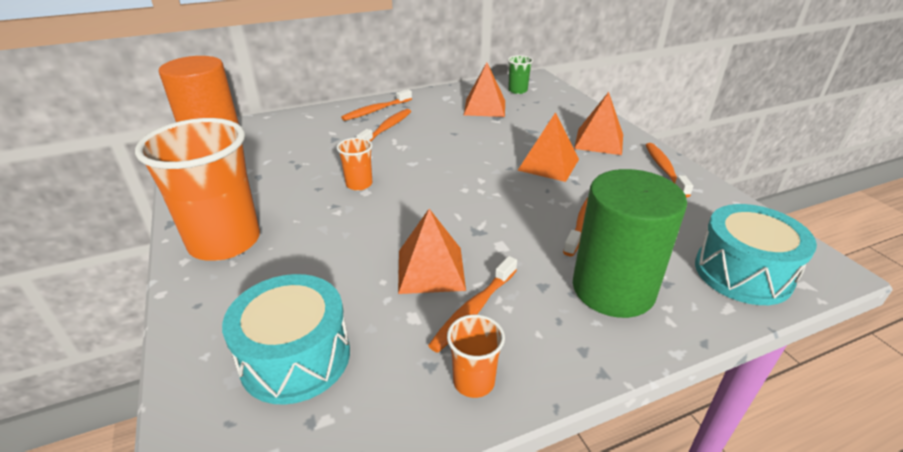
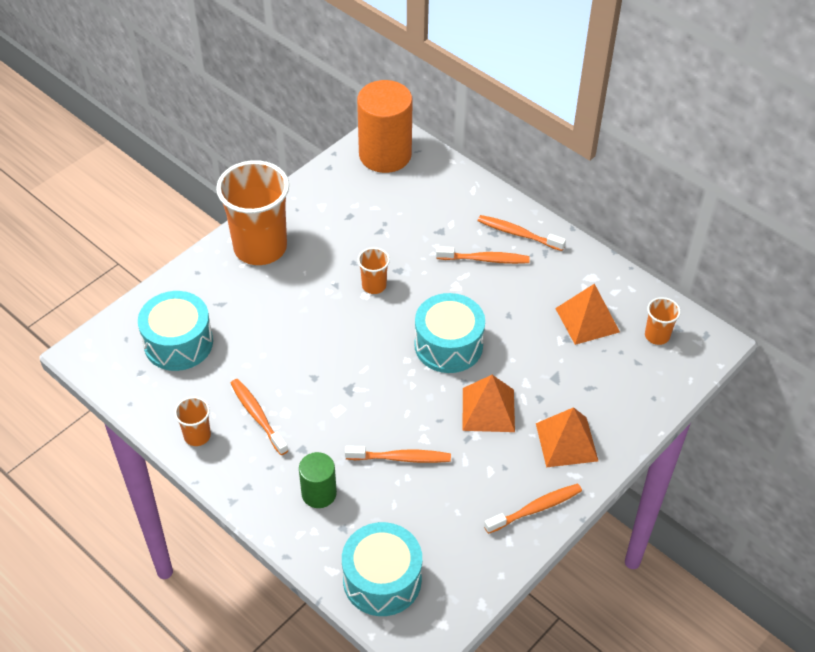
camera: 65 degrees right, 15 degrees up
(431, 269) = (288, 377): orange pyramid -> none
(464, 165) = (448, 345): none -> turquoise drum
(473, 310) = (257, 416): orange toothbrush -> orange toothbrush turned 45 degrees clockwise
(517, 90) = (657, 335): green cup -> orange cup
(613, 289) = (319, 493): green cylinder -> green cylinder, size x0.54

